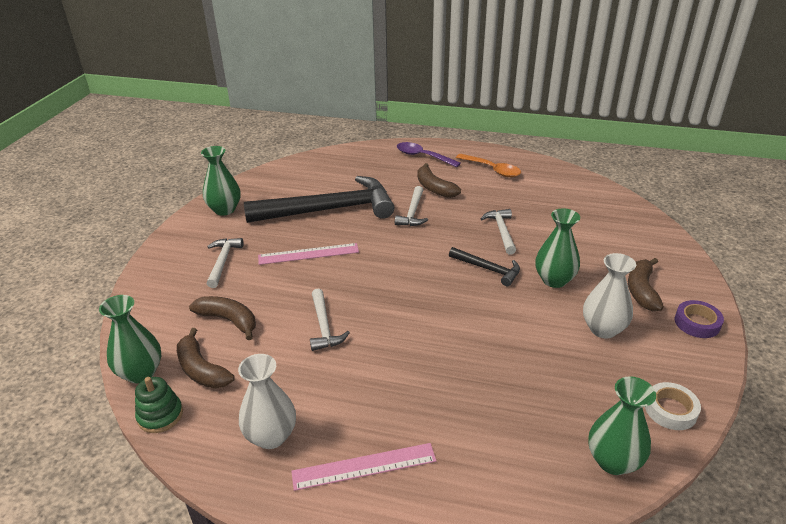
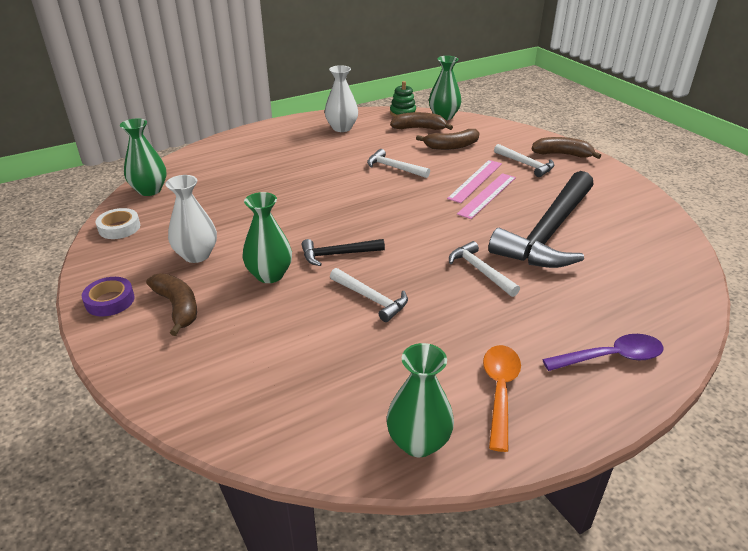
camera: 135 degrees right, 0 degrees up
(225, 210) = (614, 190): green vase -> green vase (418, 442)
(364, 466) = (283, 138): pink ruler -> pink ruler (475, 180)
(434, 188) = (512, 313): brown banana -> brown banana (562, 154)
(492, 170) = (500, 391): orange spoon -> orange spoon turned 105 degrees clockwise

